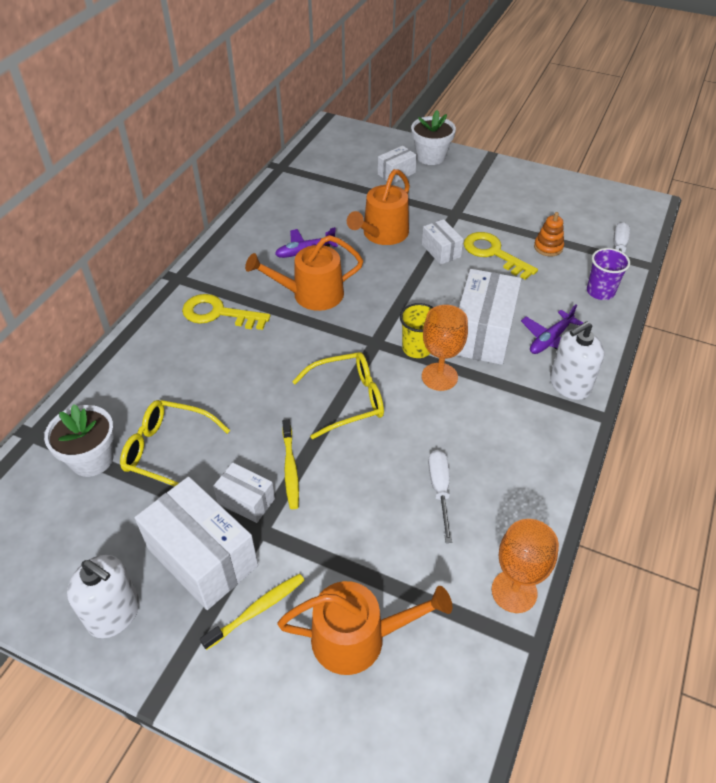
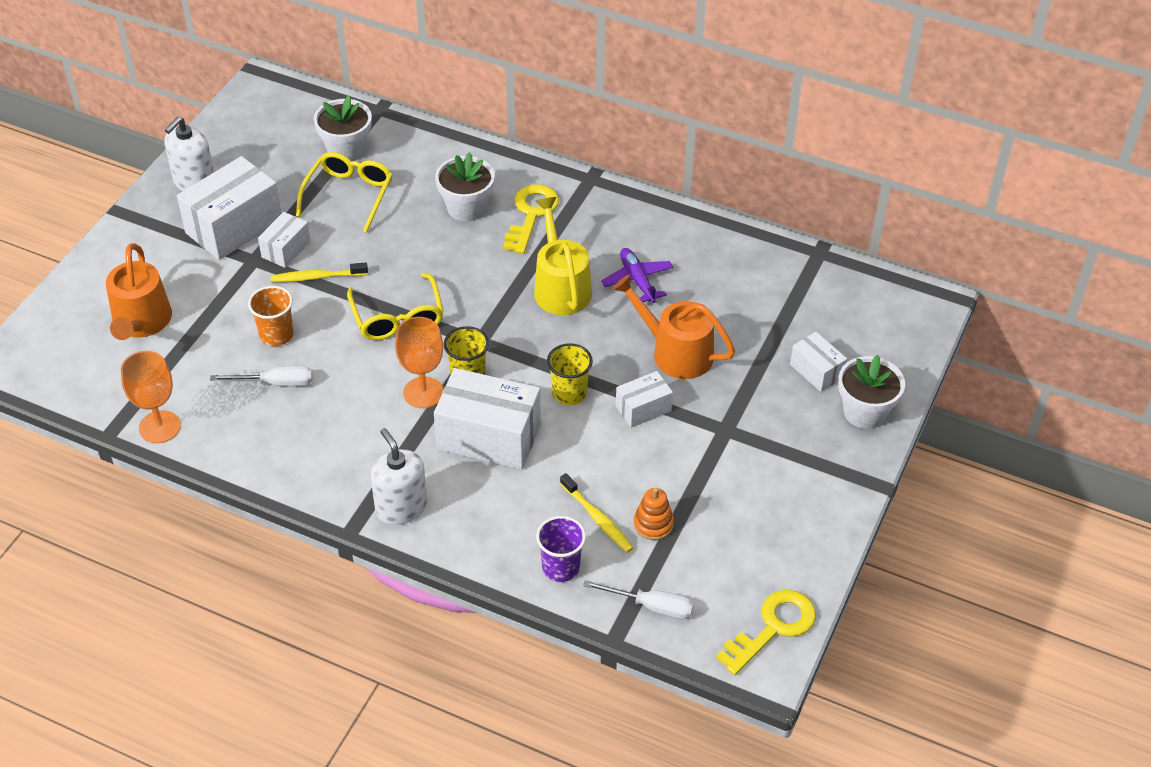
camera: 90 degrees right, 0 degrees up
(202, 357) = (466, 208): none -> white flower pot
(257, 610) = (179, 261): yellow toothbrush -> yellow toothbrush (597, 518)
(311, 294) = (561, 287): orange watering can -> yellow watering can
(373, 496) = (276, 335): none -> orange cup
(430, 289) = (569, 393): none -> yellow cup
(493, 253) = (638, 462): yellow key -> yellow key (773, 627)
(550, 340) = (474, 500): purple plane -> none

